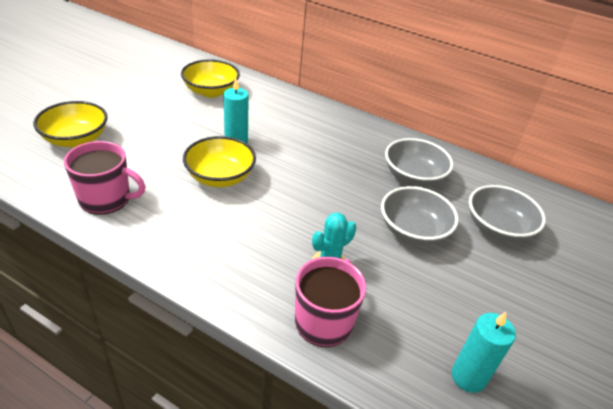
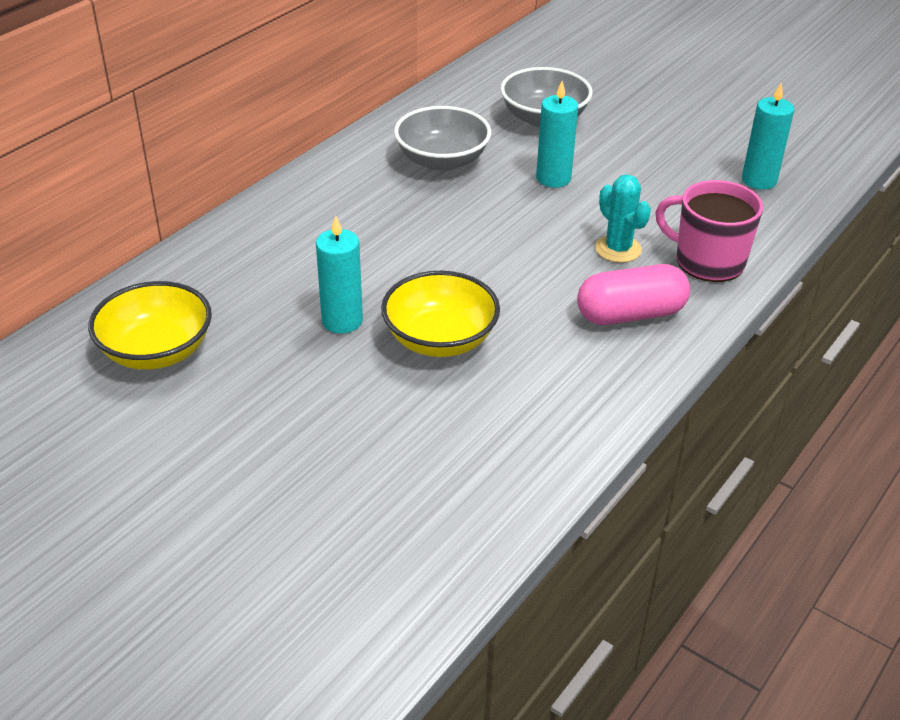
camera: 80 degrees left, 0 degrees up
(76, 139) = (313, 531): yellow bowl -> none
(106, 199) = (497, 465): pink mug -> none
(249, 266) = (630, 314): none -> pink capsule
(413, 231) = (553, 178): grey bowl -> turquoise candle

